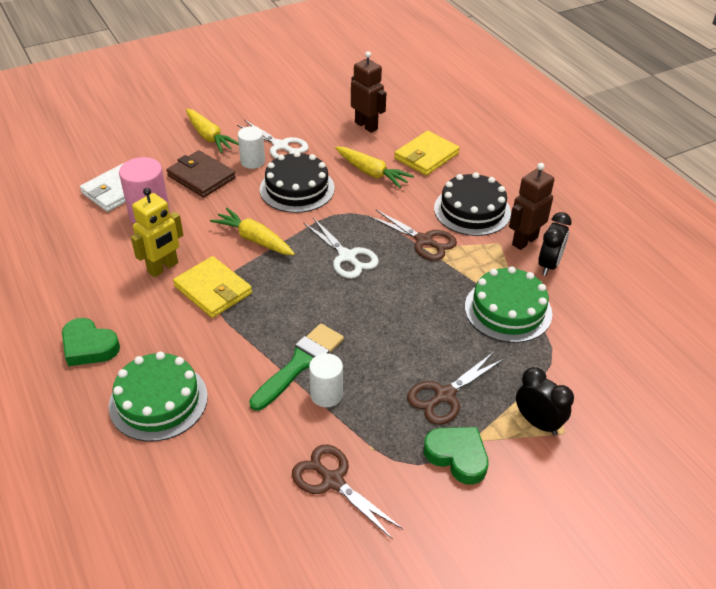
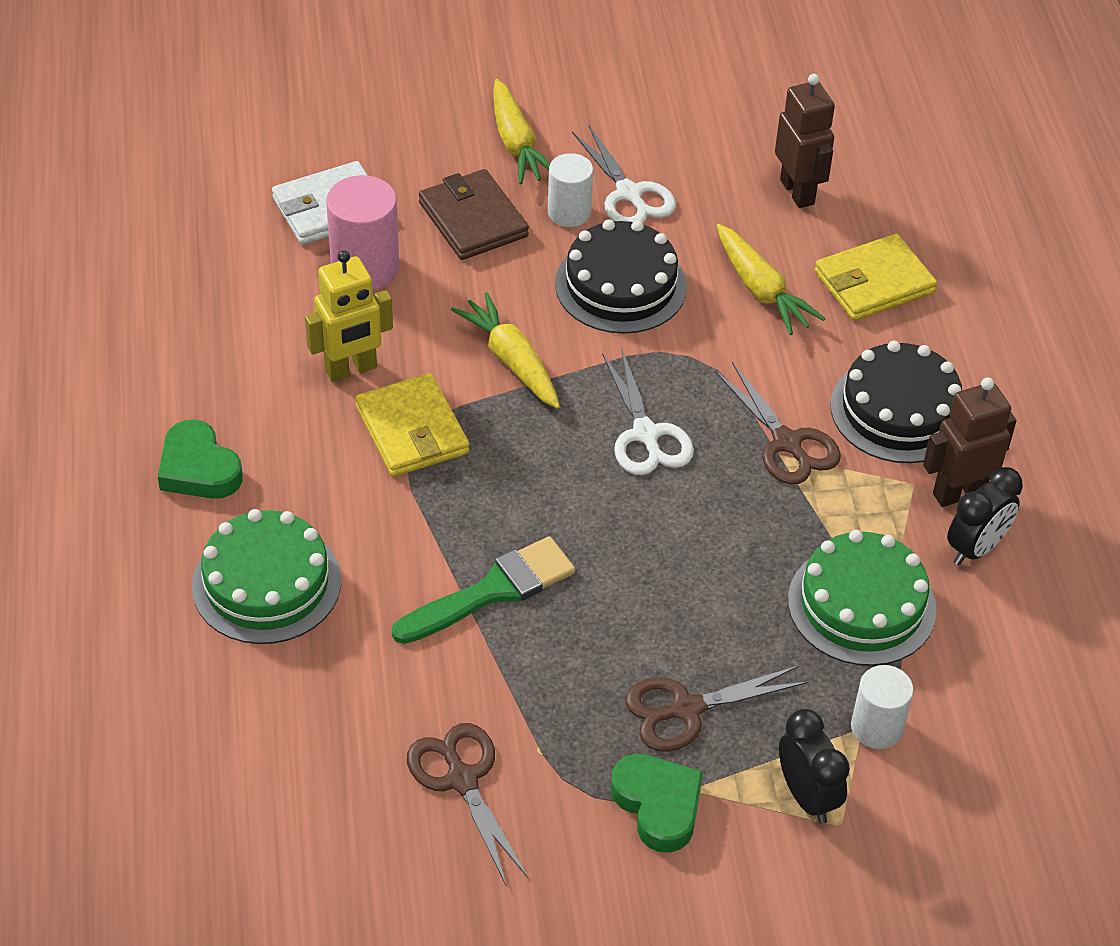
camera: 20 degrees right, 5 degrees up
(326, 394) = (510, 651): white cylinder -> white cylinder (876, 727)

